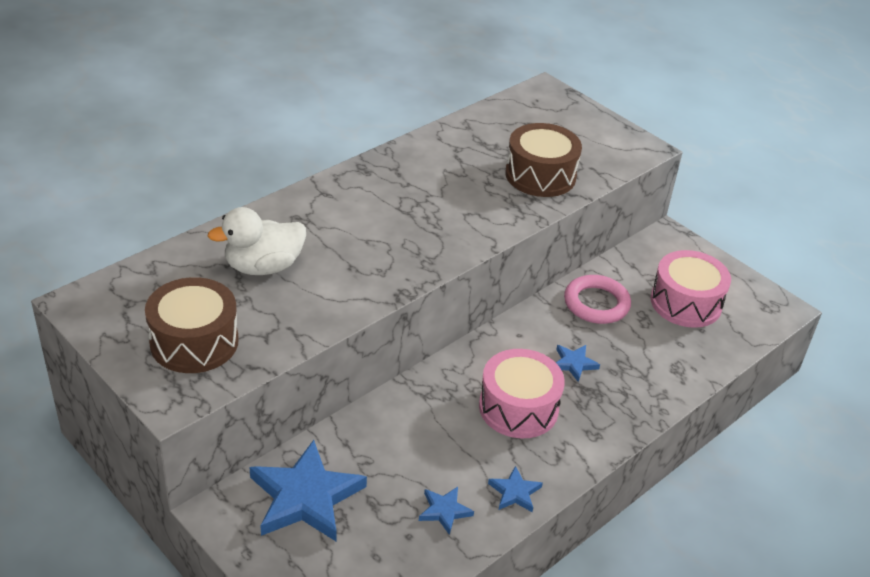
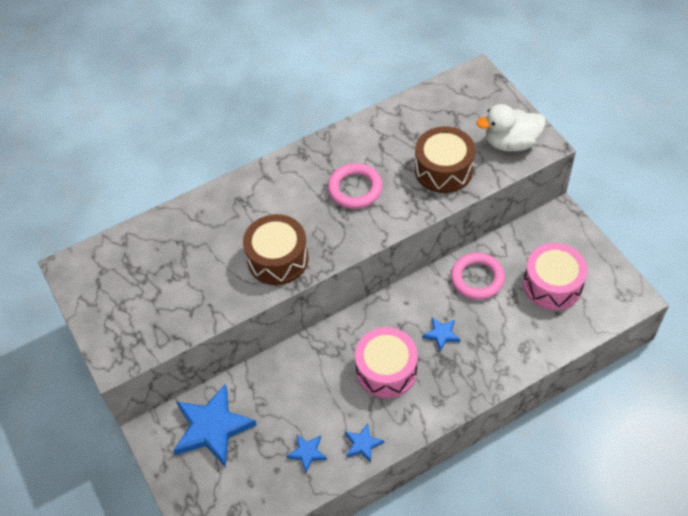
camera: 20 degrees right, 15 degrees up
(194, 342) = (140, 311): brown drum -> brown drum (278, 259)
(263, 267) = (203, 246): white duck -> white duck (511, 143)
(440, 199) = (355, 189): none -> pink ring

